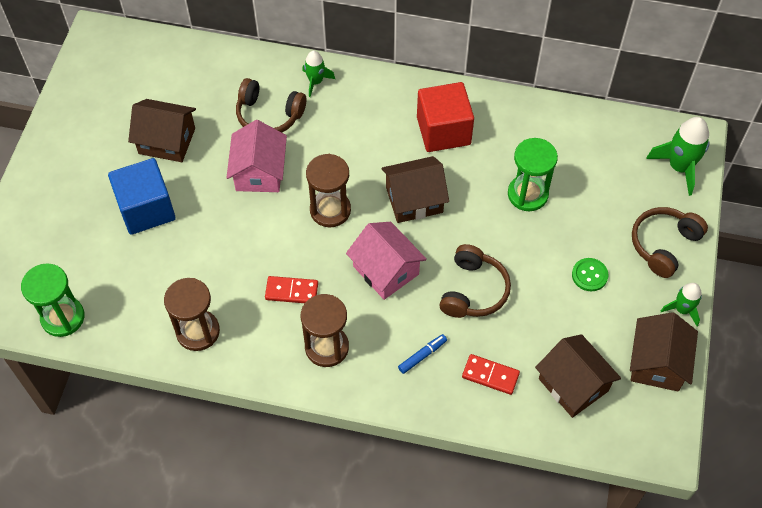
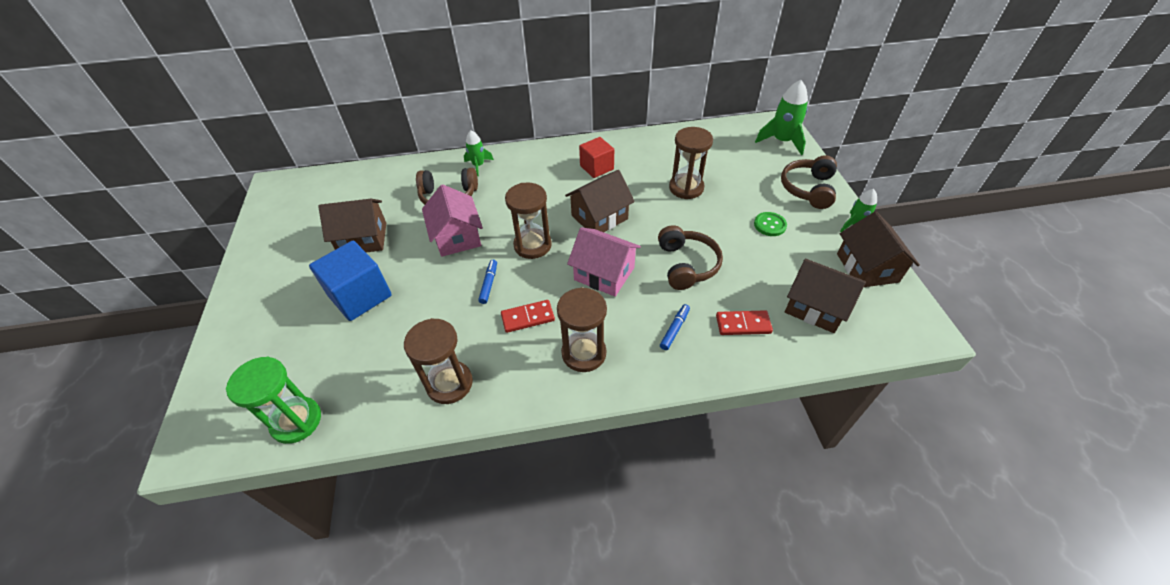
camera: 20 degrees left, 10 degrees down
(270, 240) = (489, 284): none -> blue marker
(443, 131) = (596, 168): red cube -> red cube, size x0.65
(527, 194) = (686, 188): green hourglass -> brown hourglass

